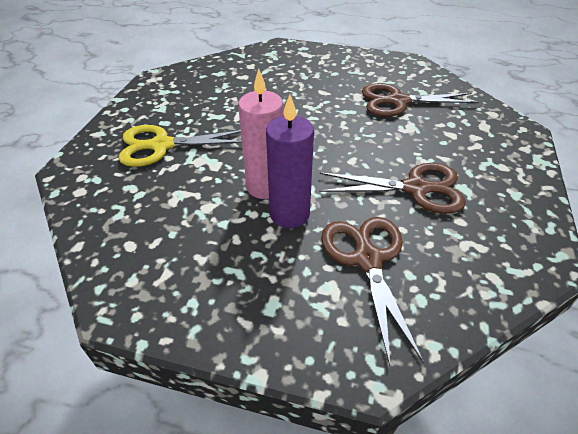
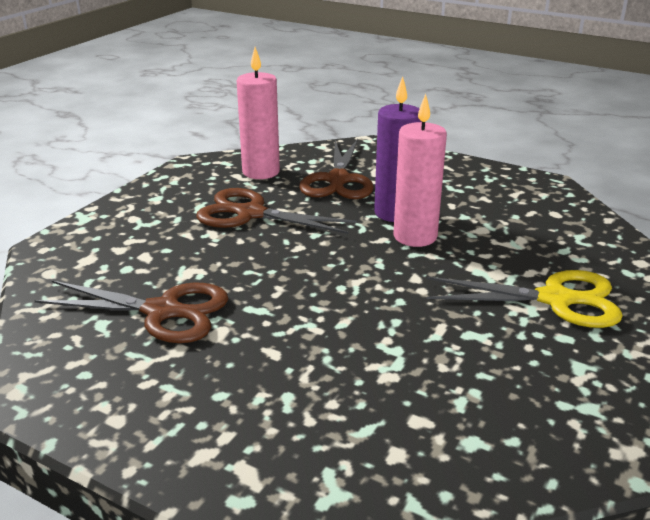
camera: 165 degrees left, 15 degrees down
(460, 258) = (261, 172): none -> pink candle

